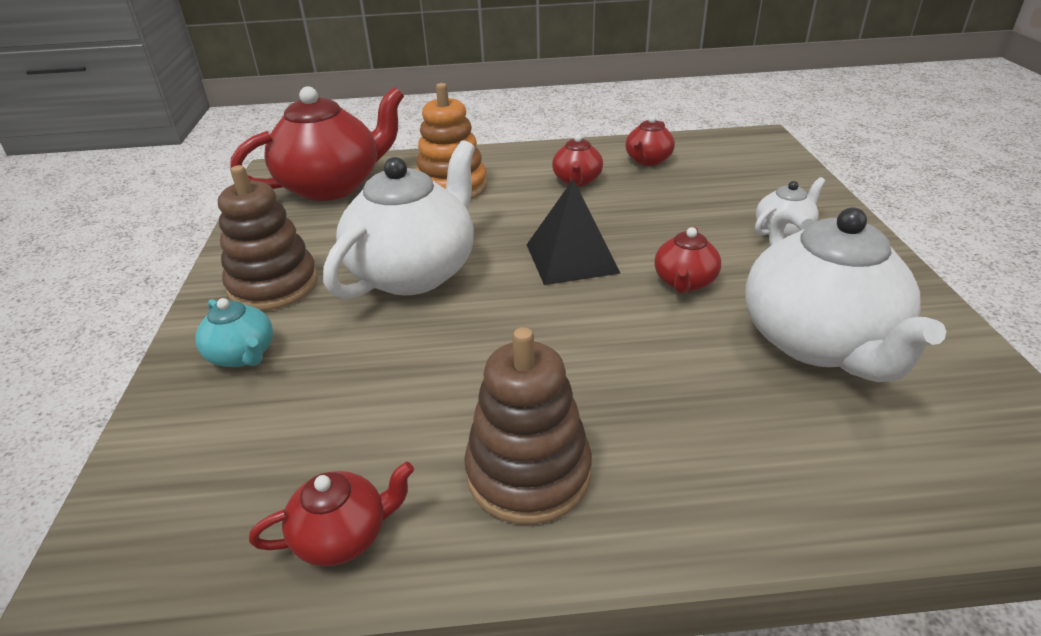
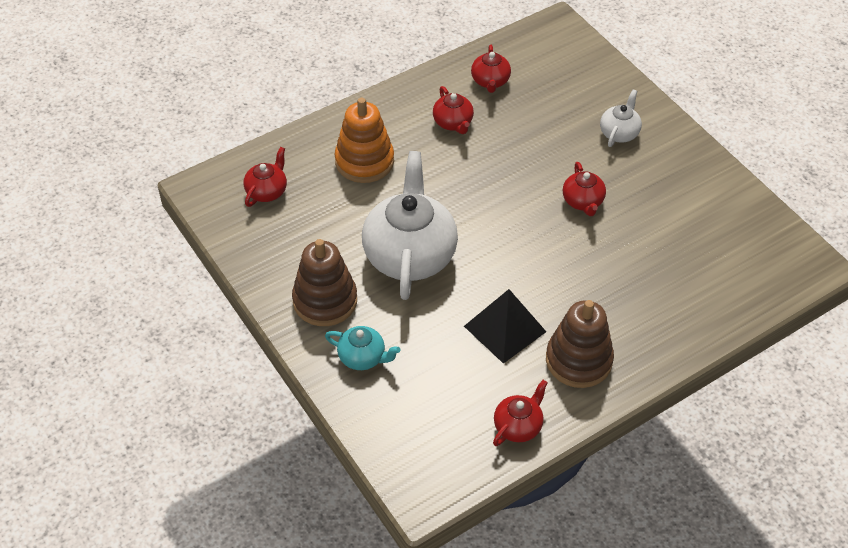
camera: 30 degrees left, 15 degrees up
(332, 186) = (267, 191): red teapot -> red teapot, size x0.47
(571, 258) = (502, 205): black pyramid -> black pyramid (505, 329)
(818, 342) = (675, 222): white teapot -> none

